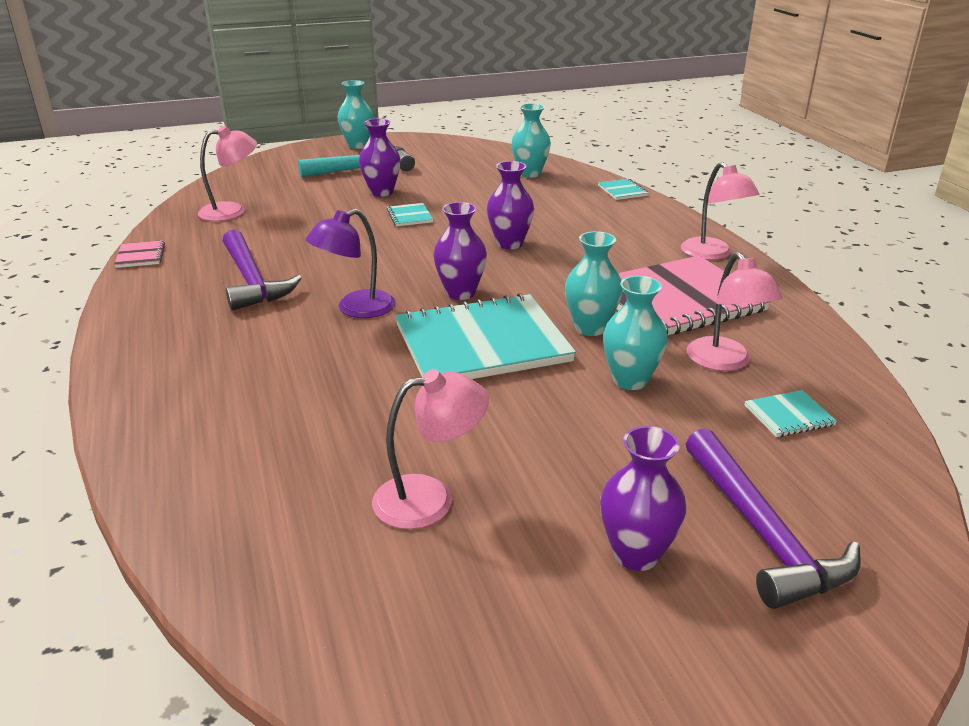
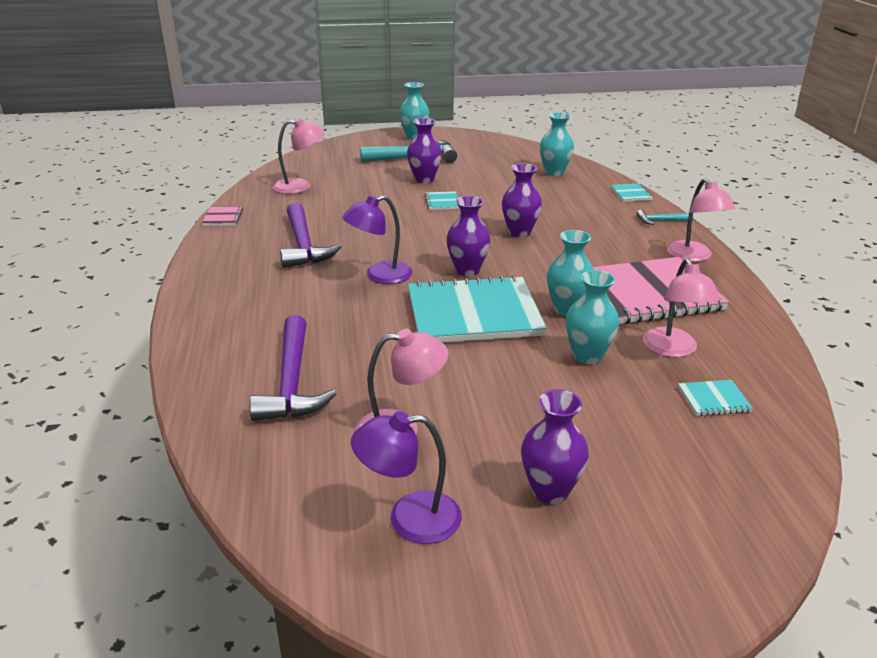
camera: 10 degrees right, 0 degrees up
(471, 616) = (409, 519): none -> purple lamp
(664, 218) = (661, 221): none -> turquoise hammer
(762, 533) = (658, 489): purple hammer -> purple hammer (292, 382)

